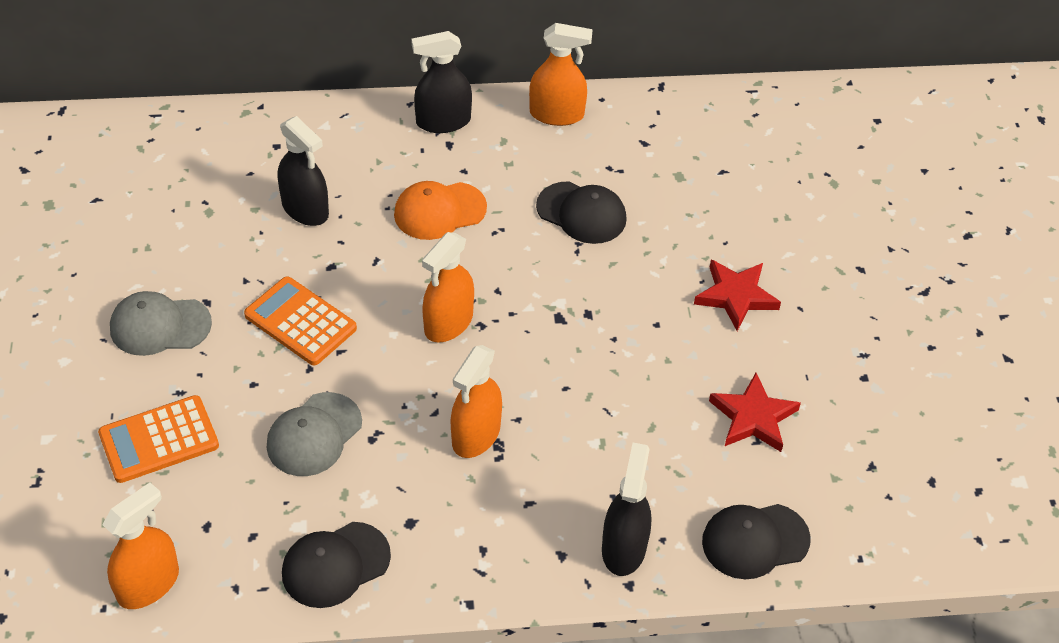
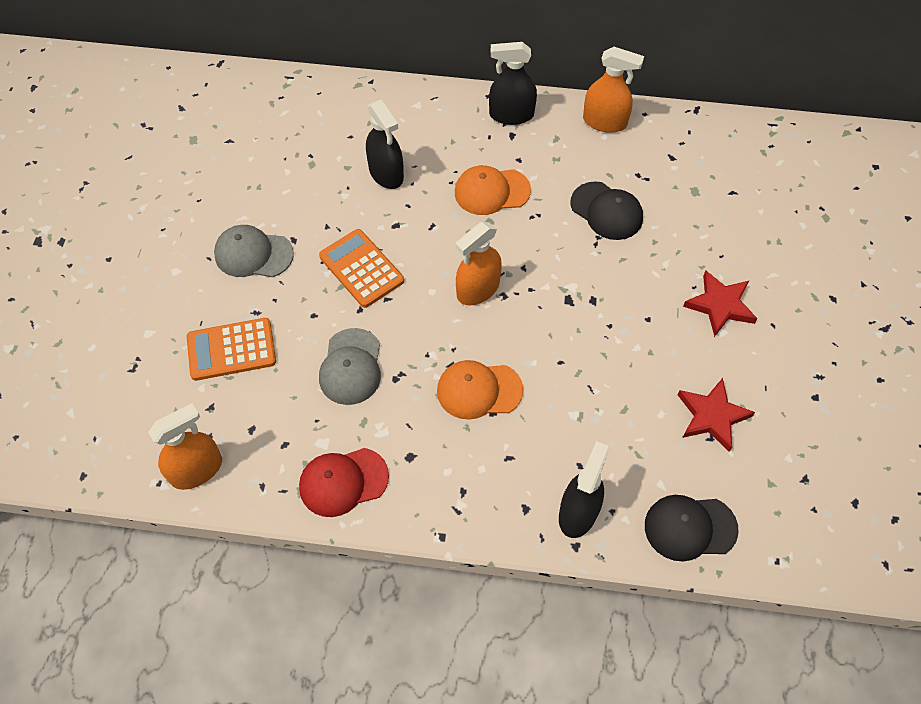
camera: 15 degrees right, 10 degrees up
(314, 435) = (351, 367): grey cap -> grey cap turned 45 degrees counterclockwise
(335, 565) = (343, 482): black cap -> red cap
(476, 435) = (479, 390): orange spray bottle -> orange cap

